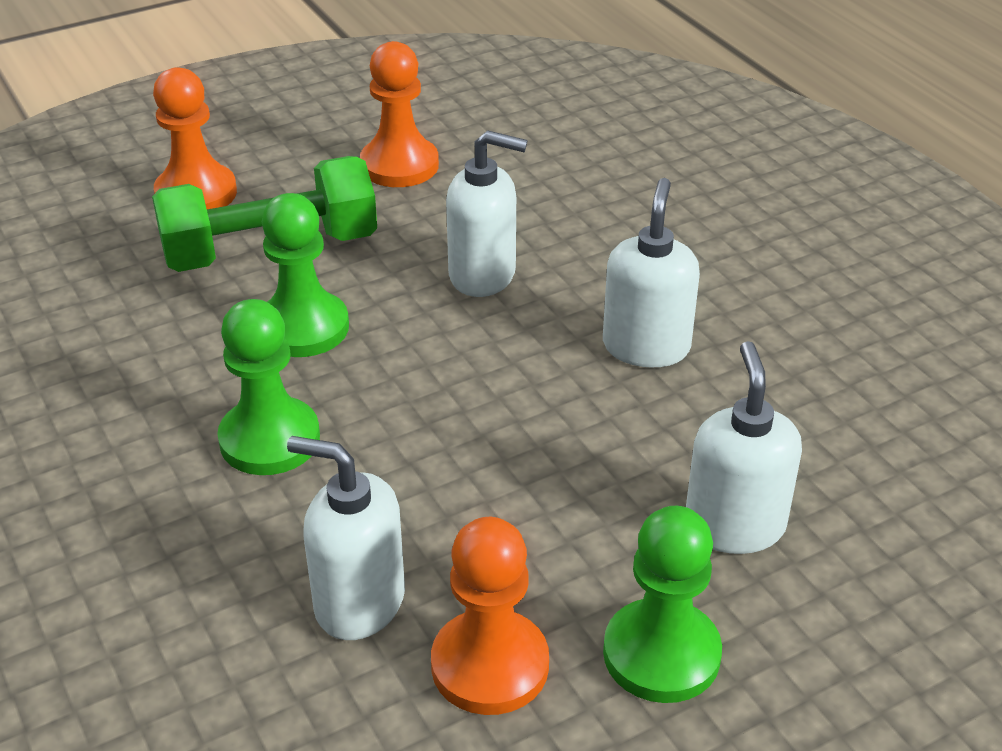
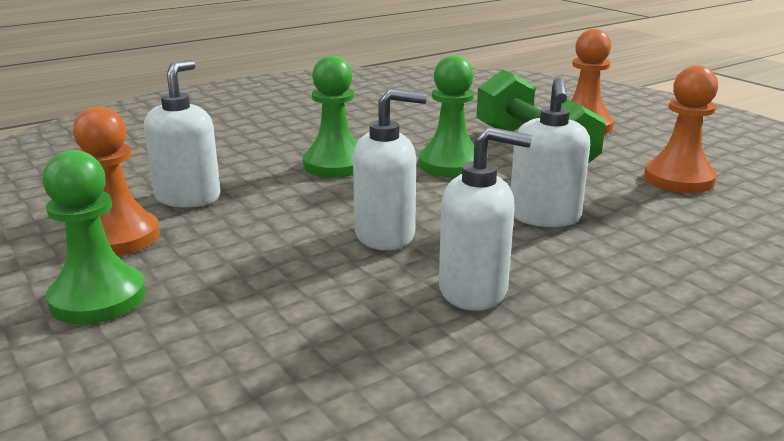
camera: 85 degrees right, 15 degrees down
(734, 525) = (228, 334): white soap dispenser -> white soap dispenser (385, 235)

